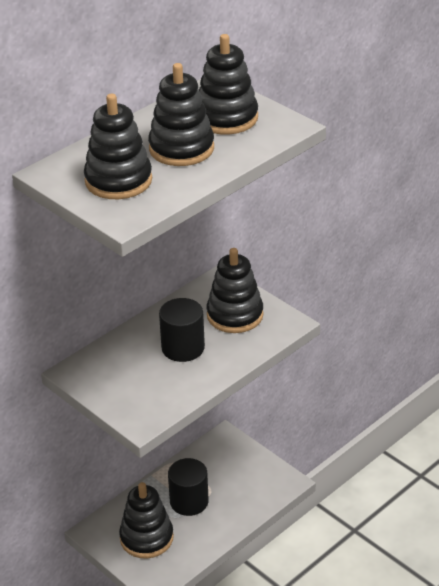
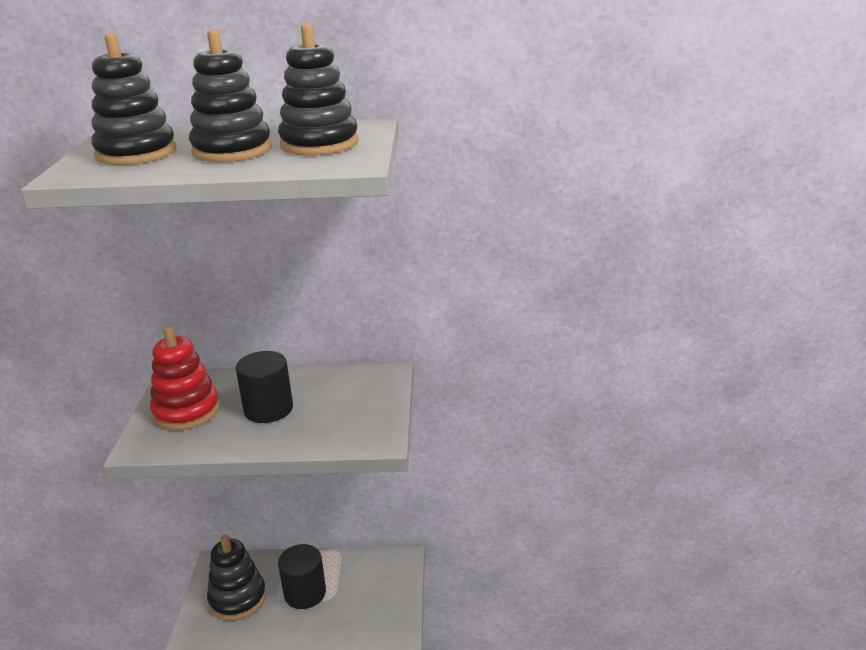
camera: 45 degrees right, 10 degrees down
(128, 383) = (186, 411): none -> red stacking toy
(235, 315) = (350, 407): black stacking toy -> none

